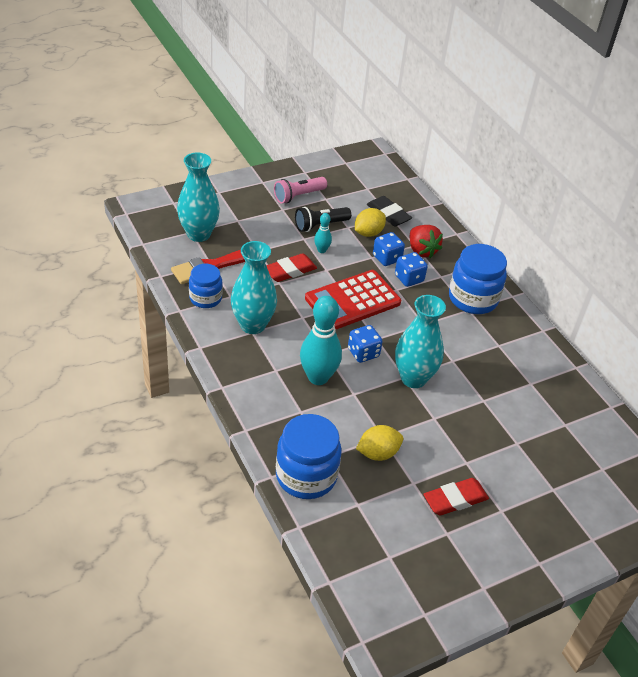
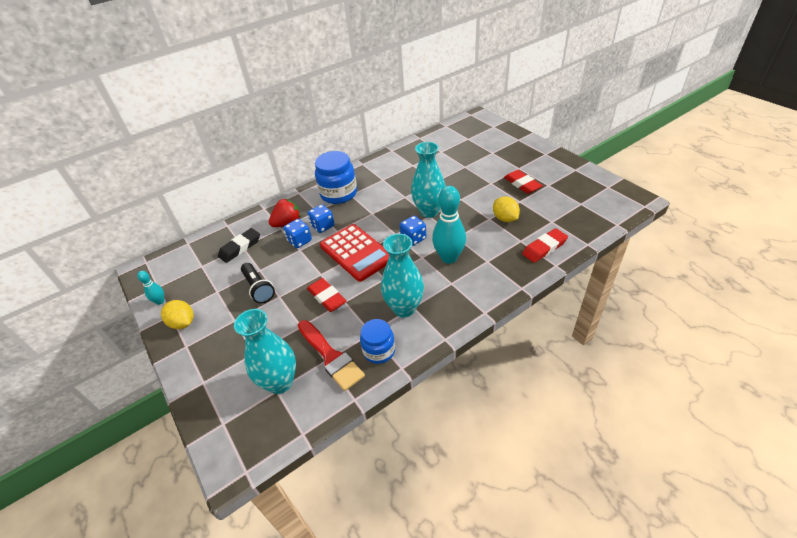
camera: 90 degrees left, 0 degrees up
(298, 196) = (212, 312): pink flashlight -> none
(306, 476) = (544, 248): blue jar -> red eraser
(321, 250) = (294, 281): turquoise bowling pin -> turquoise bowling pin (160, 301)
(368, 233) = (267, 256): yellow lemon -> yellow lemon (183, 323)

